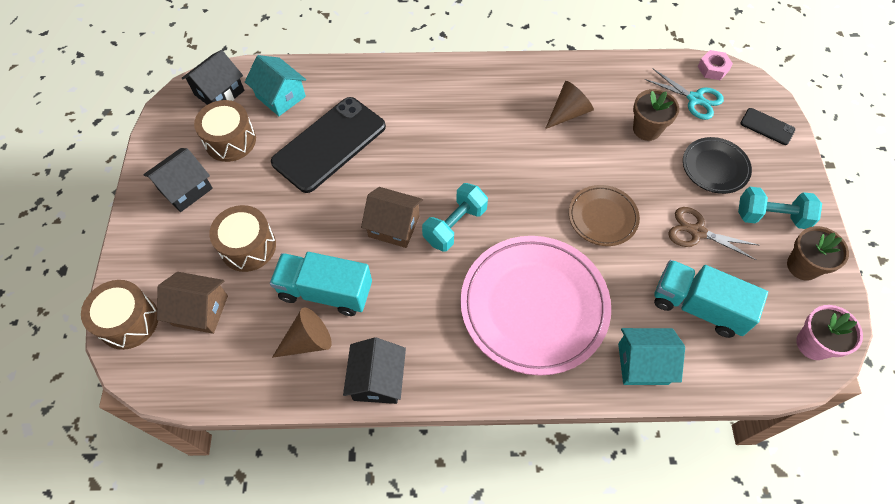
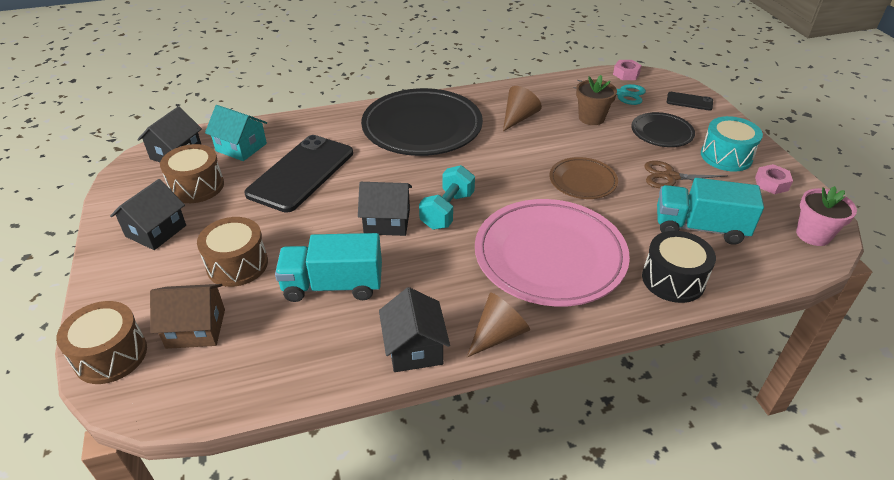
camera: 15 degrees left, 20 degrees down
(308, 341) = (327, 330): brown cone -> brown cone (498, 334)
(394, 226) = (387, 221): brown house -> black house
(463, 106) = (422, 127): none -> black plate
(642, 364) = (673, 279): turquoise house -> black drum
(771, 217) = (726, 156): turquoise dumbbell -> turquoise drum
(803, 266) = (771, 184): brown flower pot -> pink nut

